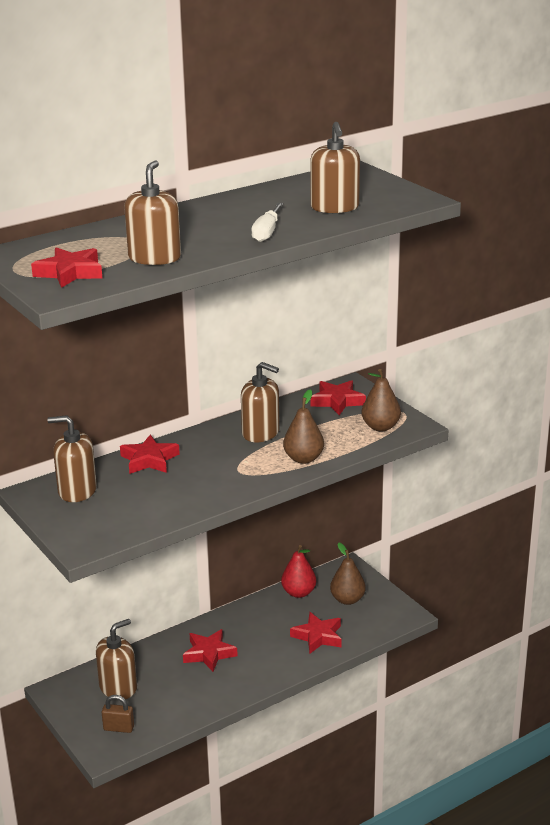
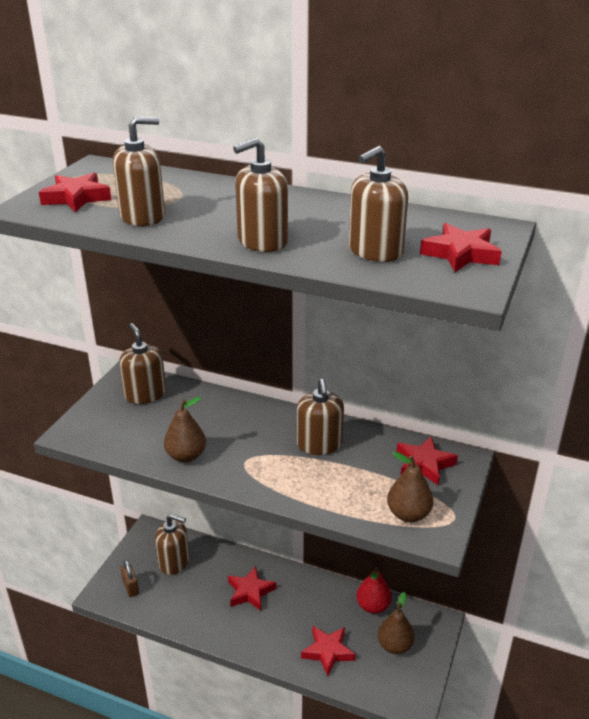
camera: 55 degrees right, 5 degrees up
(149, 460) = (220, 406): red star -> red star (461, 254)
(267, 232) = (262, 241): white screwdriver -> brown soap dispenser
(303, 459) = (300, 490): brown pear -> brown pear (186, 456)

